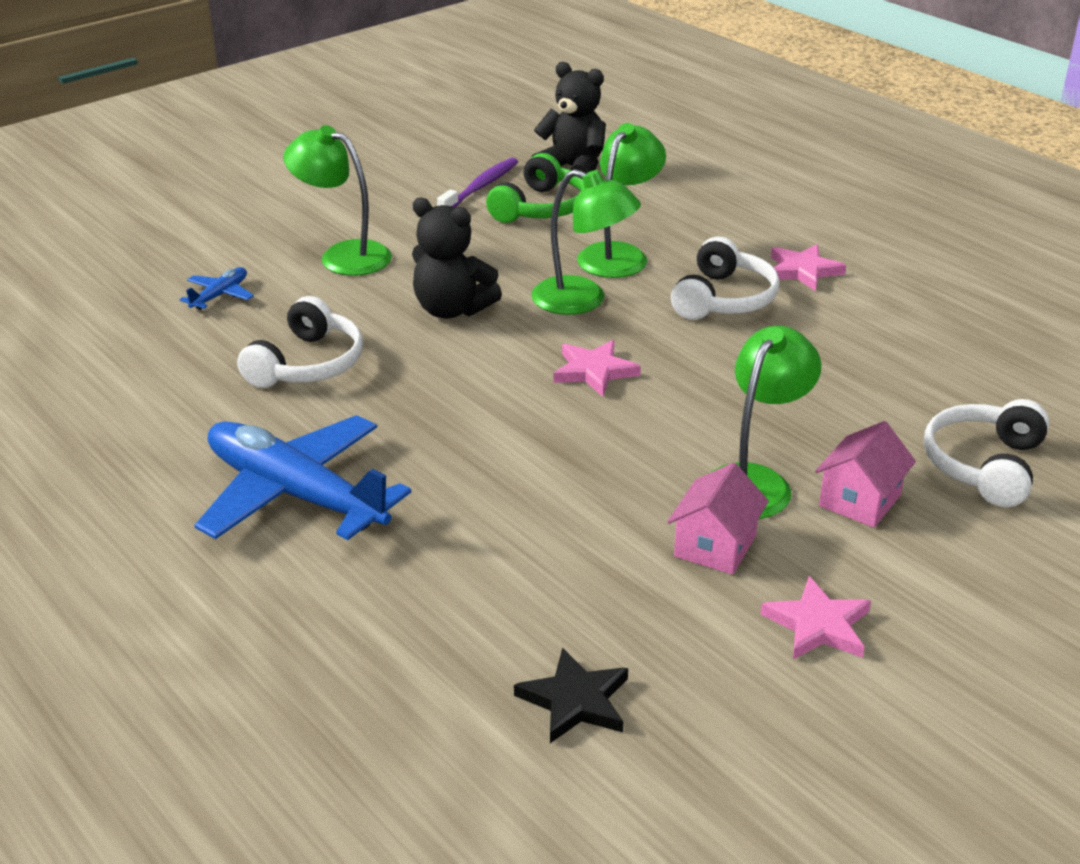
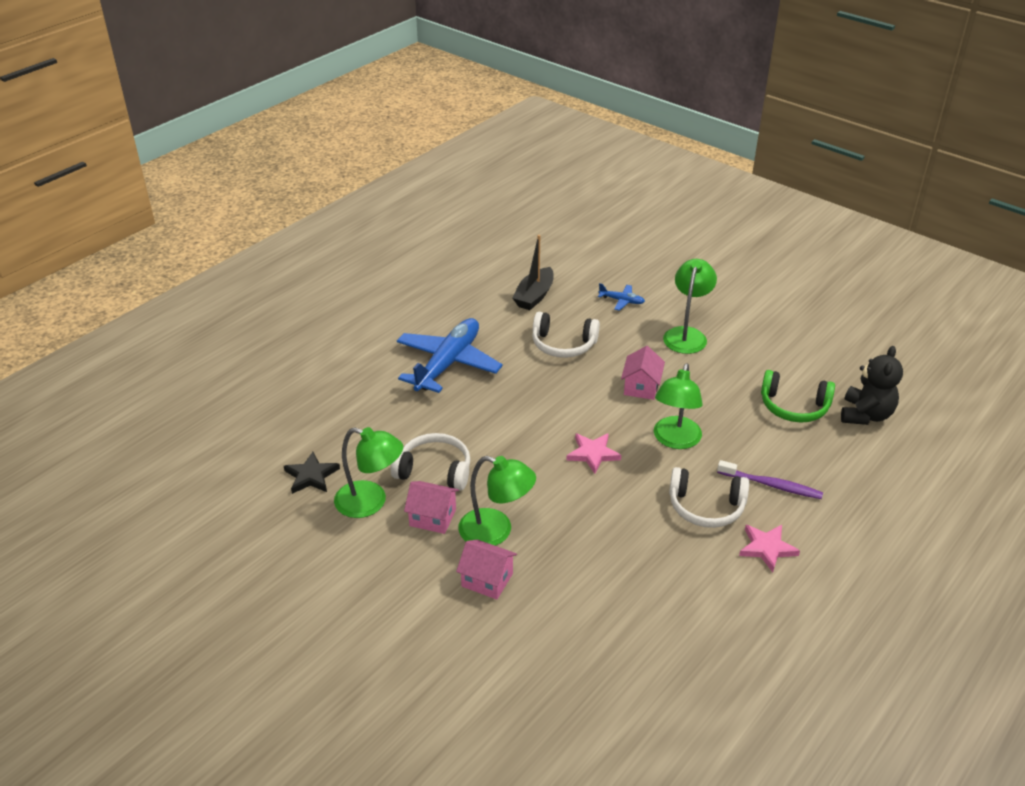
camera: 80 degrees right, 5 degrees up
(146, 377) = (534, 296): none -> black boat
(452, 310) = (641, 387): black teddy bear -> pink house
(480, 187) = (809, 375): purple toothbrush -> purple toothbrush (771, 485)
(619, 254) = (745, 451): green lamp -> green lamp (370, 502)
(818, 625) = (372, 562): pink star -> none
(984, 466) = (538, 644): white headphones -> white headphones (434, 471)

